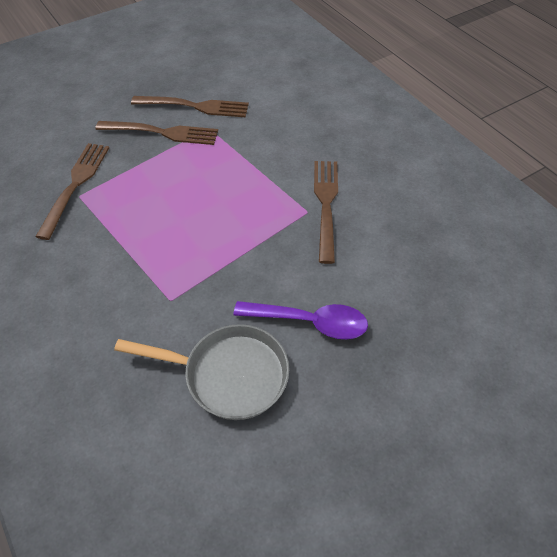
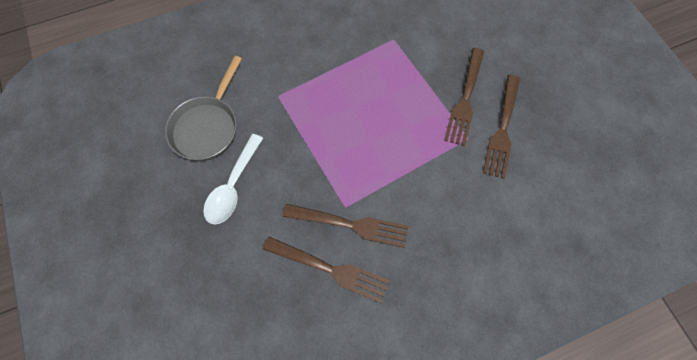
camera: 100 degrees right, 15 degrees up
(76, 185) = (406, 37): brown fork -> brown fork (330, 269)
(310, 322) = (233, 186): purple spoon -> white spoon

